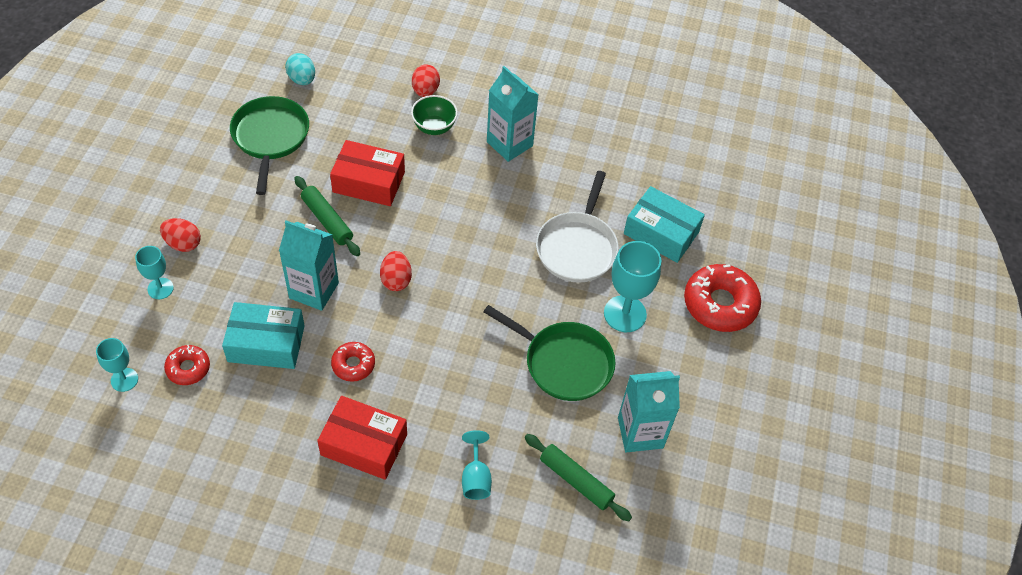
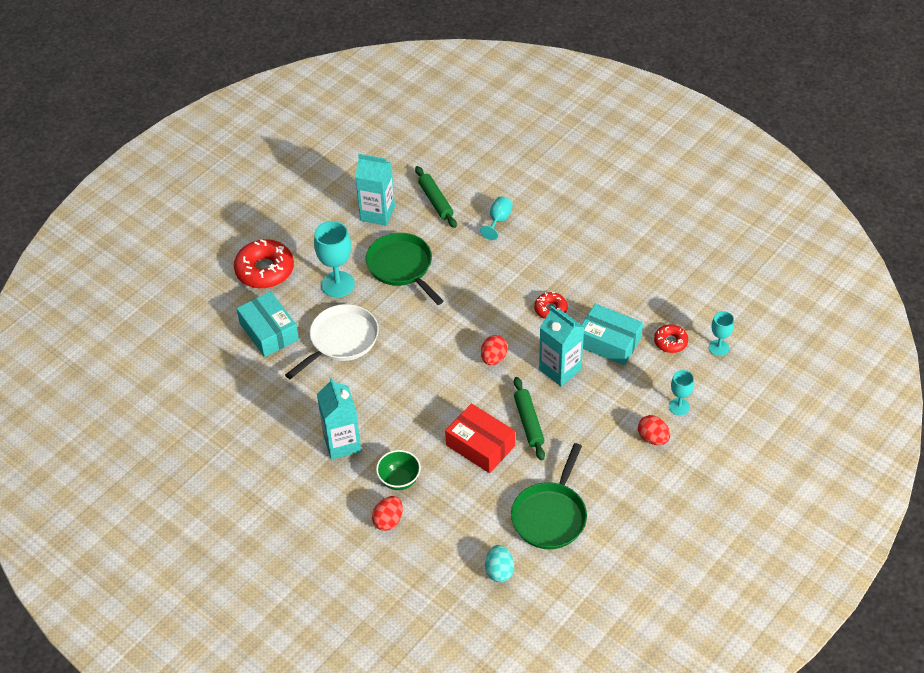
camera: 150 degrees left, 5 degrees down
(364, 445) = (563, 259): red box -> none

